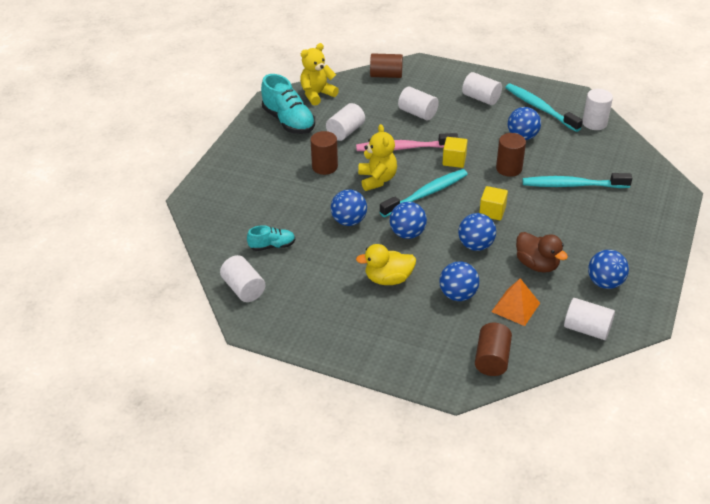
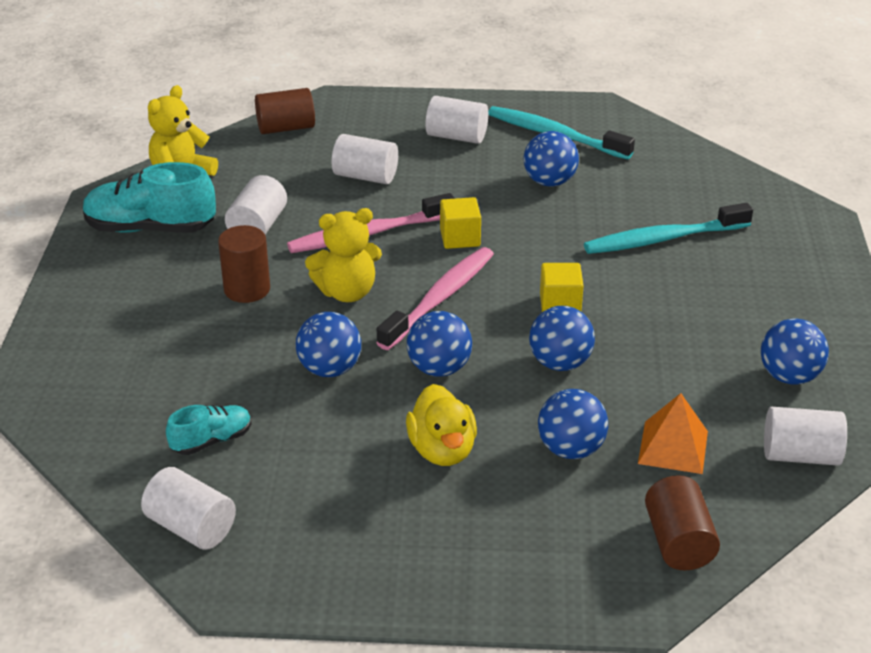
camera: 20 degrees left, 5 degrees down
(288, 121) = (150, 228): turquoise shoe -> turquoise shoe turned 150 degrees clockwise
(377, 179) = (347, 292): yellow teddy bear -> yellow teddy bear turned 105 degrees clockwise
(388, 279) = (442, 450): yellow duck -> yellow duck turned 75 degrees counterclockwise
(426, 194) = (440, 298): turquoise toothbrush -> pink toothbrush
(509, 168) = (553, 233): brown cylinder -> none
(537, 265) = (672, 372): brown duck -> none
(594, 123) = (648, 142): white cylinder -> none

